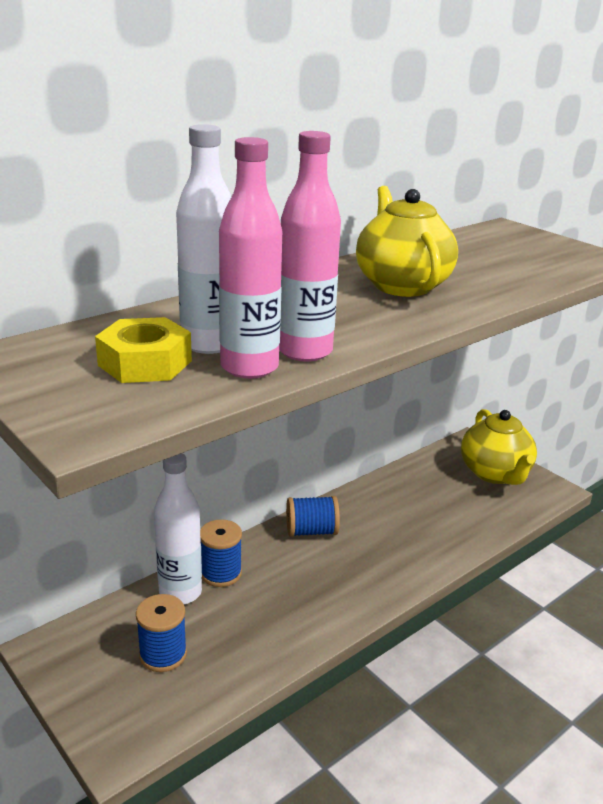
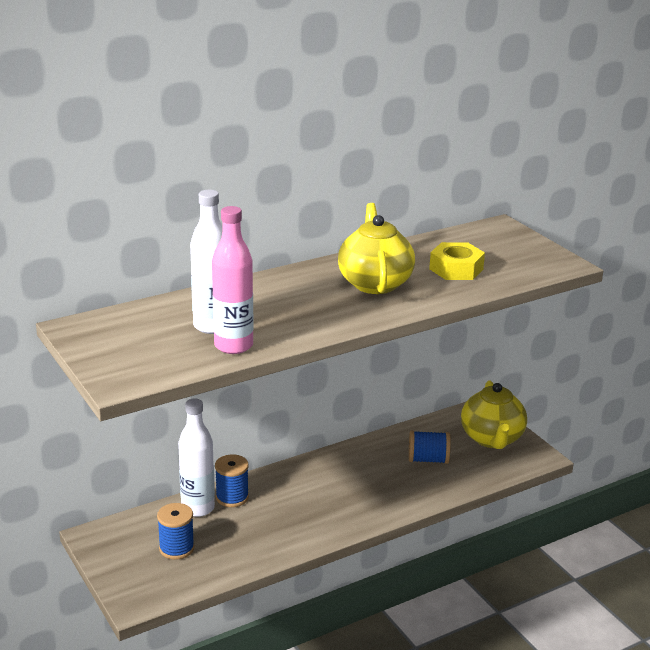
camera: 10 degrees right, 0 degrees up
(145, 363) = (166, 338): yellow nut -> yellow nut (456, 269)
(305, 351) = (275, 336): pink bottle -> none
(311, 531) = (313, 472): blue spool -> blue spool (428, 459)

